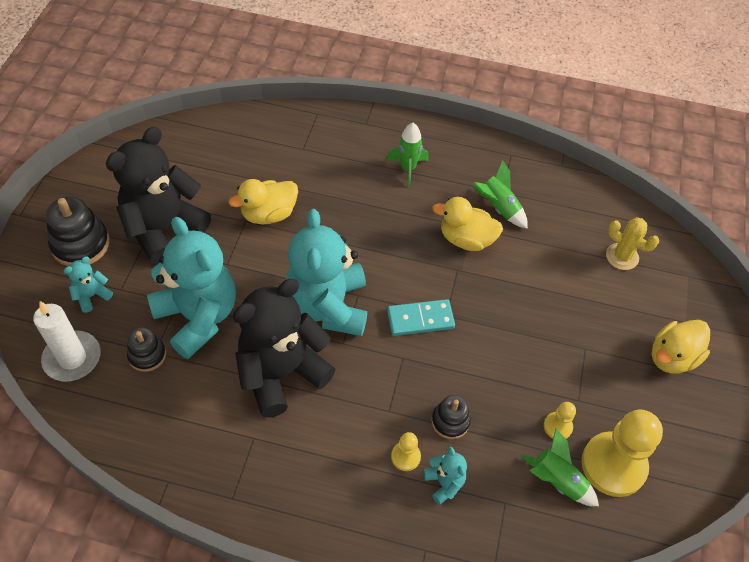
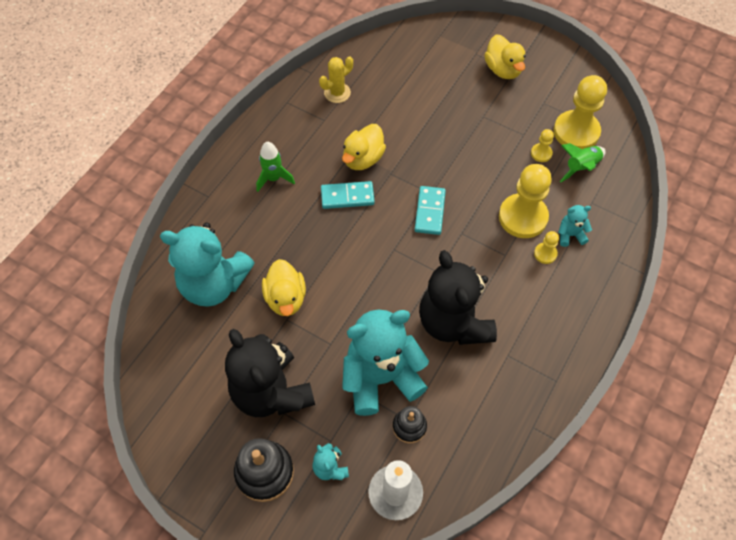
camera: 70 degrees left, 5 degrees up
(328, 306) = (399, 273): turquoise teddy bear -> turquoise teddy bear (214, 284)
(410, 237) = (347, 196): none -> turquoise domino
(450, 421) = (523, 217): black stacking toy -> yellow pawn
(498, 208) = (339, 127): green rocket -> none
(622, 256) = (411, 66): yellow cactus -> yellow cactus (337, 93)

